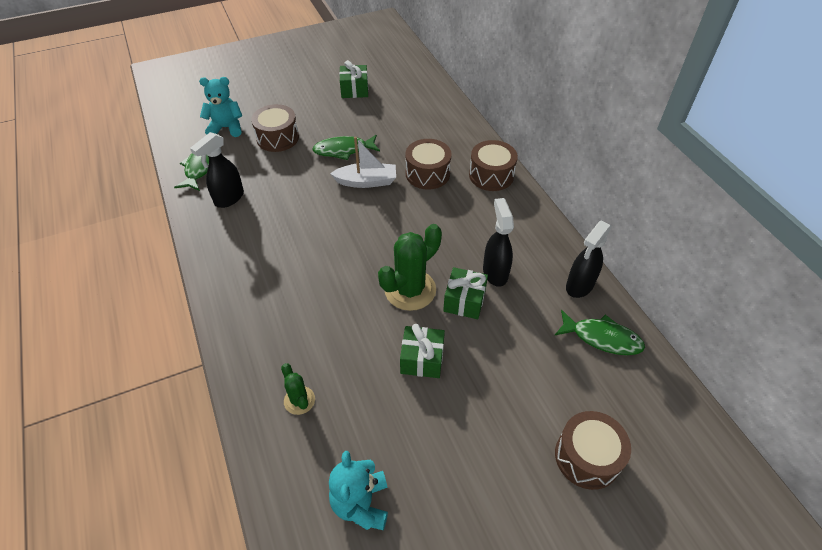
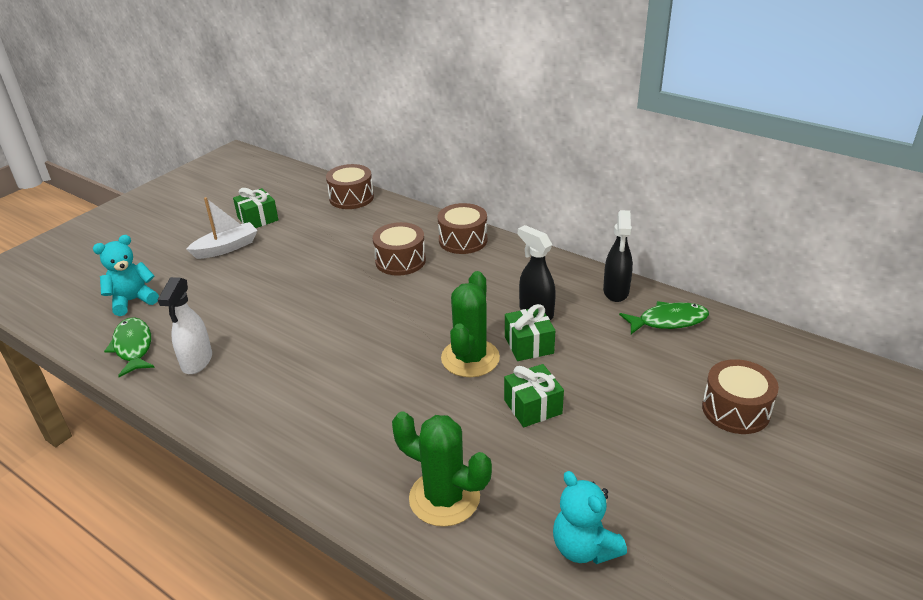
camera: 30 degrees left, 15 degrees down
(229, 198) = (197, 362): black spray bottle -> white spray bottle
(277, 138) = (206, 288): brown drum -> brown drum (351, 198)
(299, 400) = (444, 498): green cactus -> green cactus, size x1.89
(343, 150) = (293, 272): green fish -> none
(366, 181) = (343, 289): white boat -> white boat (226, 248)

